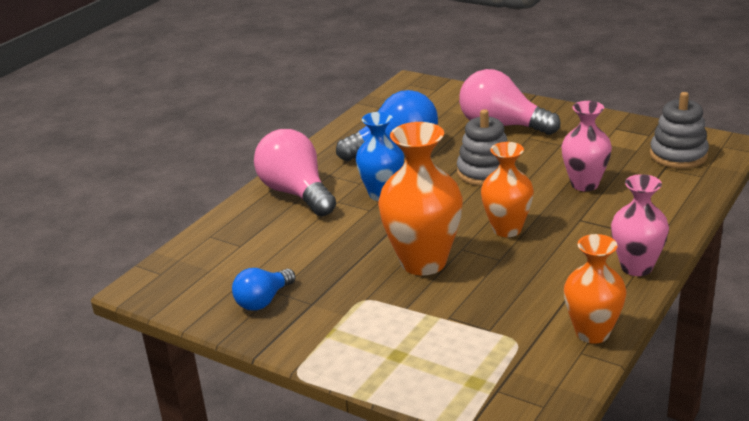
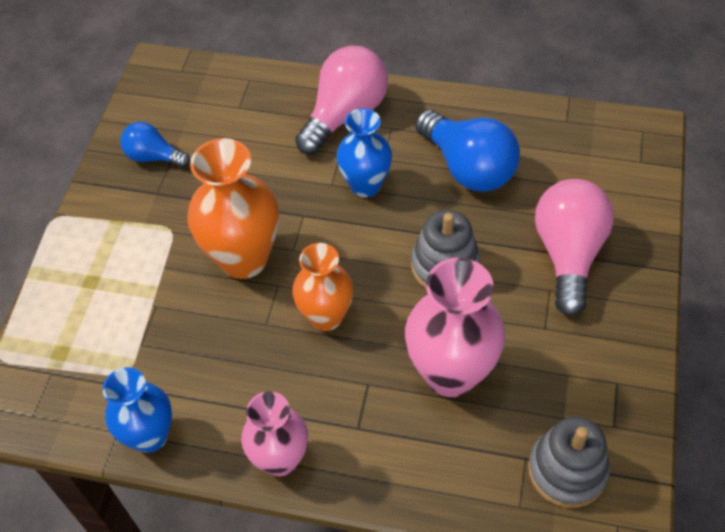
camera: 70 degrees right, 25 degrees up
(584, 184) = (451, 374): pink vase -> pink vase, size x1.53
(592, 333) = (150, 436): orange vase -> blue vase

